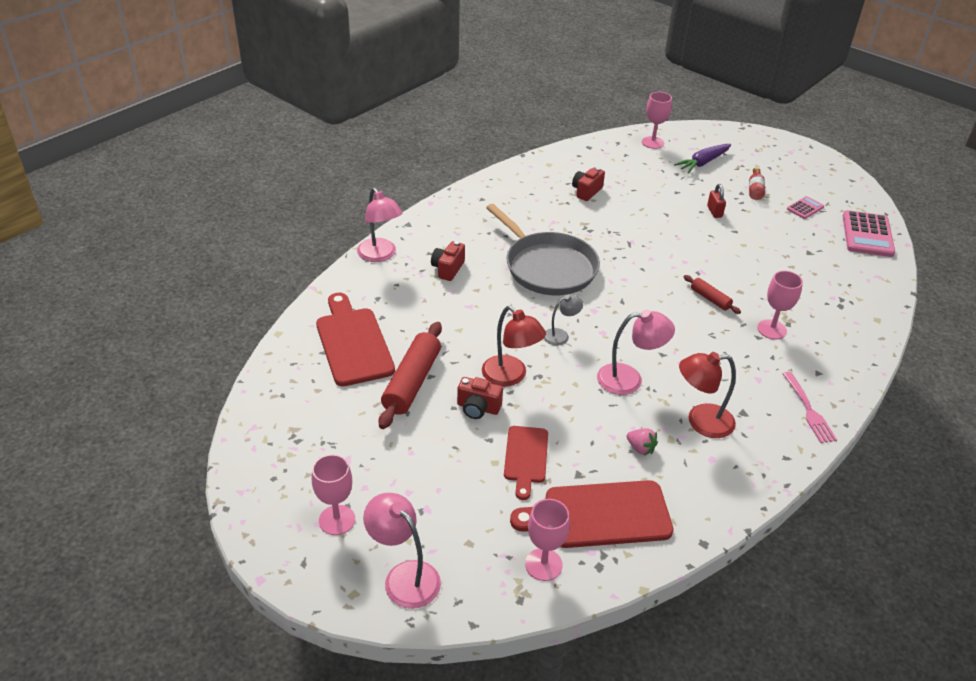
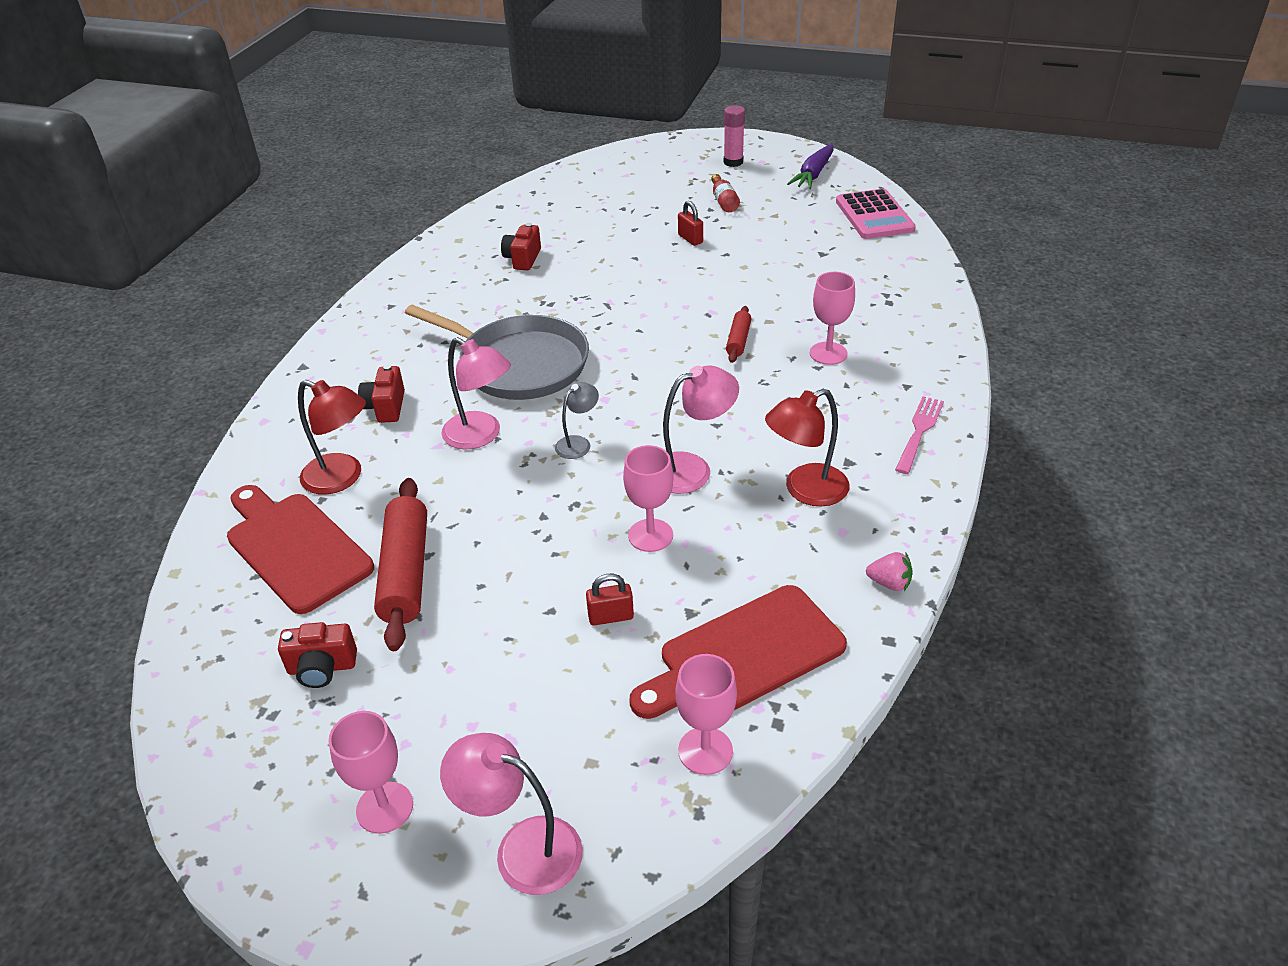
camera: 20 degrees left, 0 degrees up
(380, 255) = (281, 418): pink lamp -> pink lamp (481, 436)
(478, 408) = (514, 574): red camera -> red camera (322, 668)
(510, 376) = (538, 518): red lamp -> red lamp (342, 478)
(526, 458) = (611, 617): red cutting board -> red padlock
(640, 448) = (750, 550): pink strawberry -> pink strawberry (889, 583)
(652, 142) = (576, 180): pink goblet -> pink goblet (650, 535)
(703, 163) = (647, 187): purple carrot -> purple carrot (813, 174)
(710, 299) = (738, 340): red rolling pin -> red rolling pin turned 75 degrees clockwise
(778, 160) = (733, 162): none -> pink glue stick
(805, 208) = (791, 206): pink calculator -> none
(808, 409) = (919, 432): pink fork -> pink fork turned 120 degrees counterclockwise

